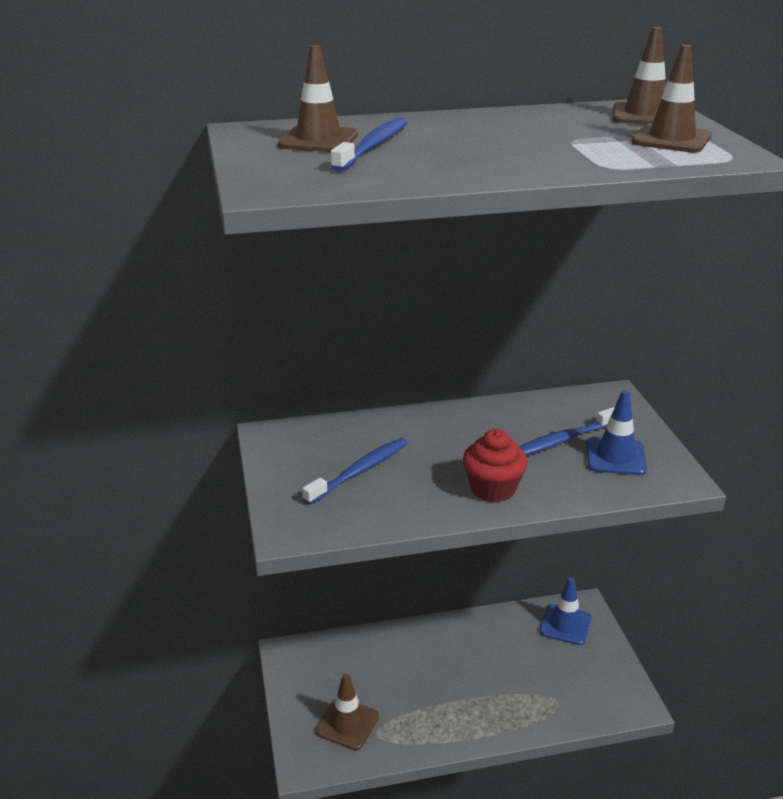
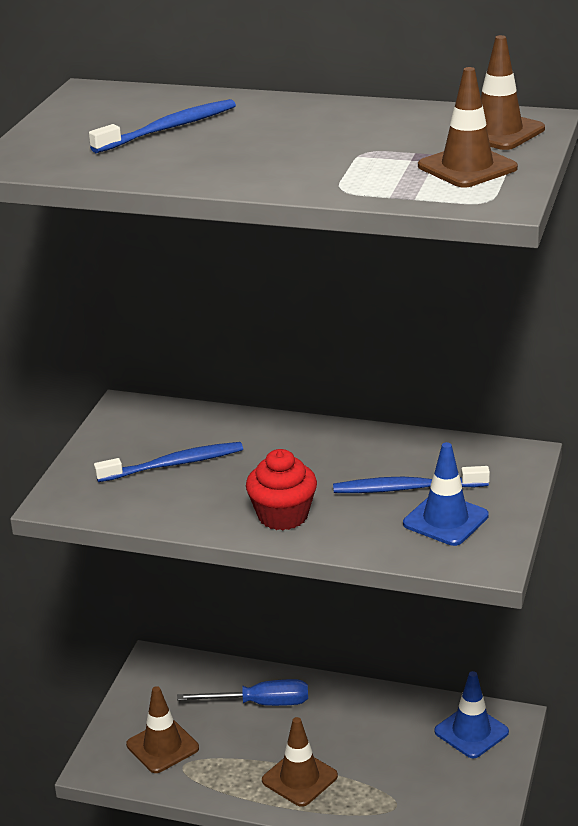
camera: 30 degrees right, 0 degrees up
(318, 140) = (132, 114): brown traffic cone -> brown traffic cone (299, 778)
(398, 658) = (260, 703): none -> blue screwdriver

